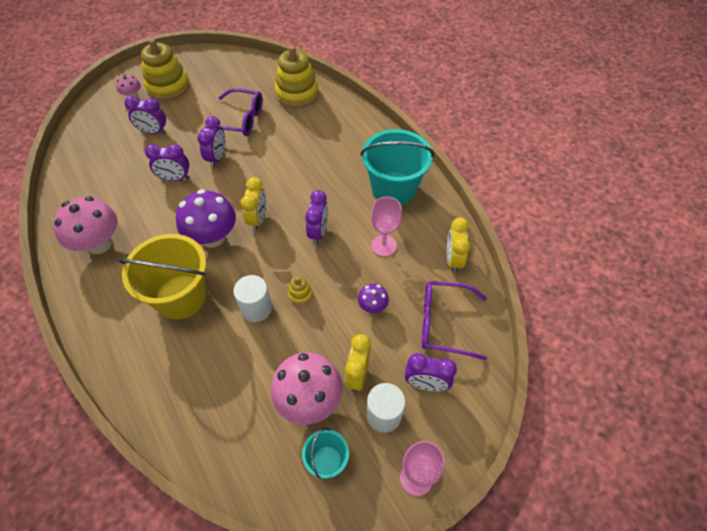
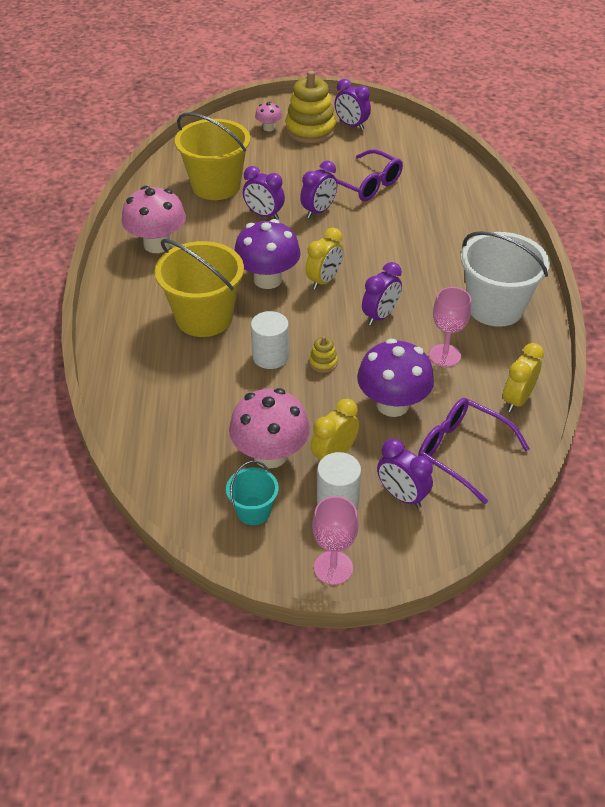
camera: 30 degrees right, 10 degrees down
(119, 167) = (216, 186): none -> yellow bucket
(153, 132) = (269, 166): purple clock -> purple clock (351, 125)
(297, 94) = (446, 179): yellow stacking toy -> none
(372, 306) = (392, 404): purple mushroom -> purple mushroom, size x2.01
(393, 189) = (495, 307): turquoise bucket -> white bucket

